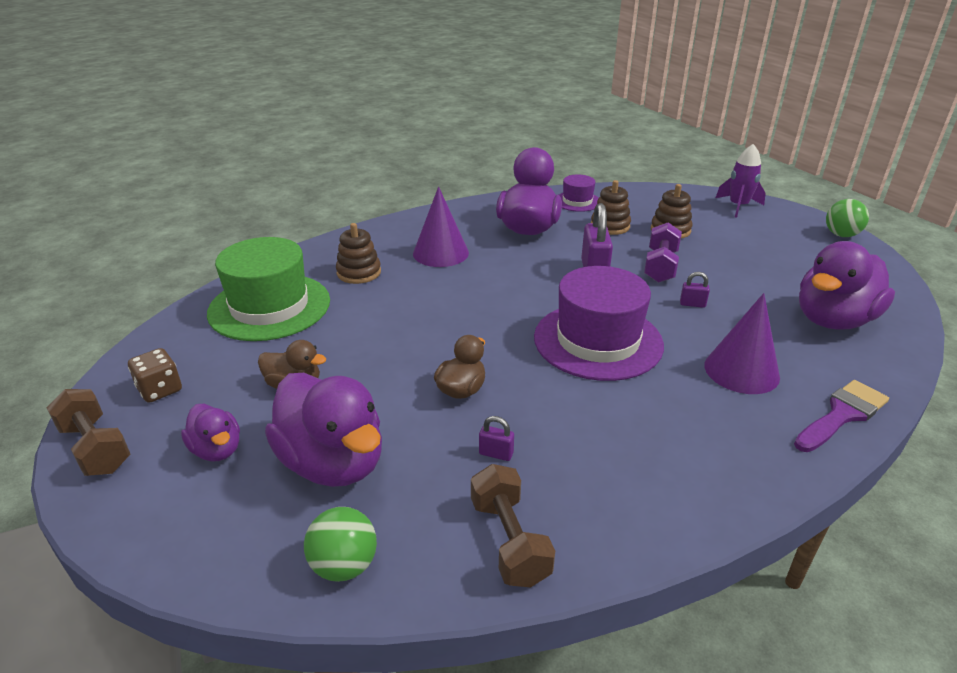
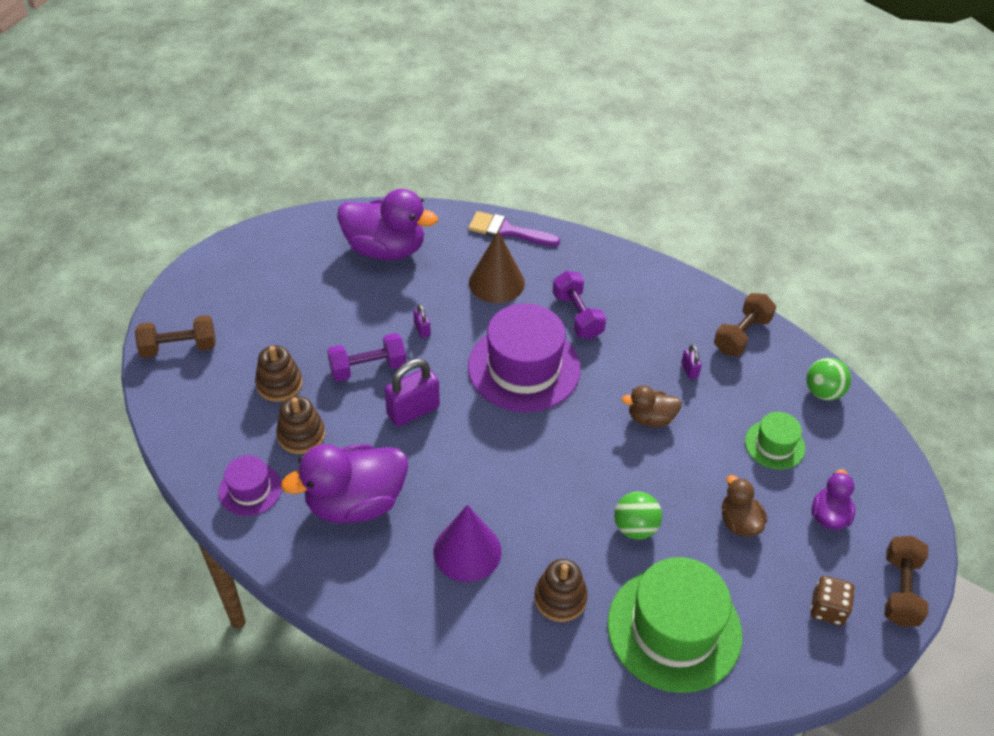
camera: 125 degrees left, 15 degrees up
(333, 463) = (774, 445): purple duck -> green hat
(649, 406) = (577, 316): none -> purple dumbbell
(738, 206) = (179, 348): purple rocket -> brown dumbbell
(741, 370) = (496, 282): purple cone -> brown cone
(841, 235) = (210, 264): green ball -> green ball (635, 527)

